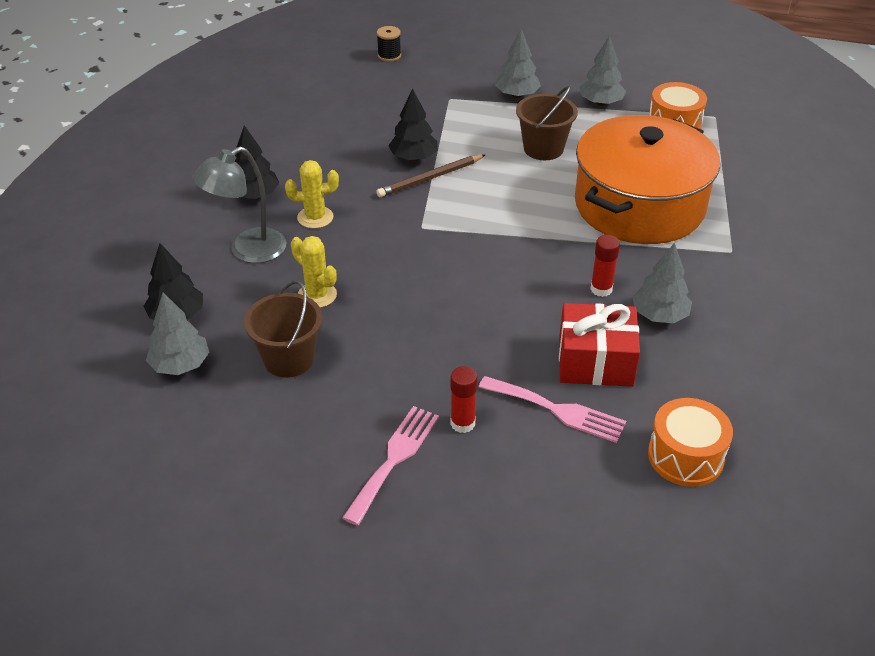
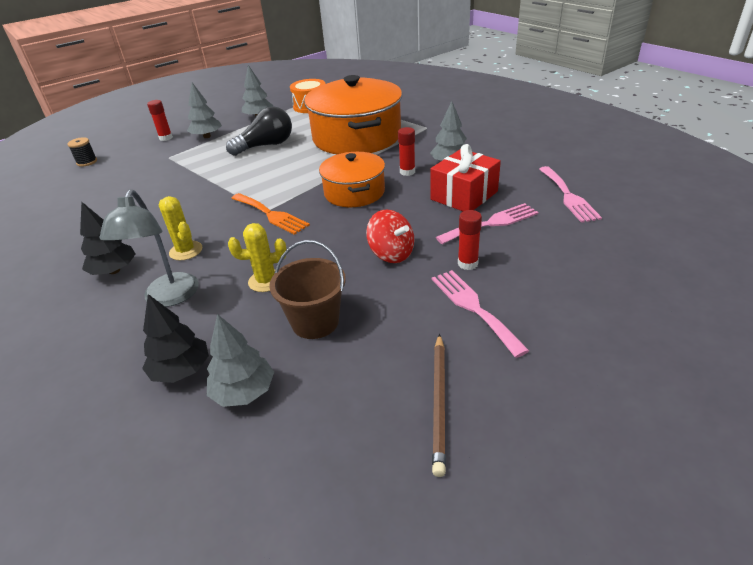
camera: 50 degrees left, 5 degrees down
(315, 217) = (186, 251): yellow cactus -> yellow cactus turned 75 degrees counterclockwise
(413, 157) = (197, 189): black tree -> none
(418, 235) = (271, 215): none -> orange fork
(430, 178) = (226, 190): brown pencil -> brown pencil (439, 402)
(430, 357) = (391, 254): none -> red spinning top
(483, 70) = (166, 138): none -> red glue stick
(515, 270) = (354, 192): none -> orange pot
(543, 149) = (266, 146): brown bucket -> black light bulb
(685, 456) = (568, 196): orange drum -> pink fork

